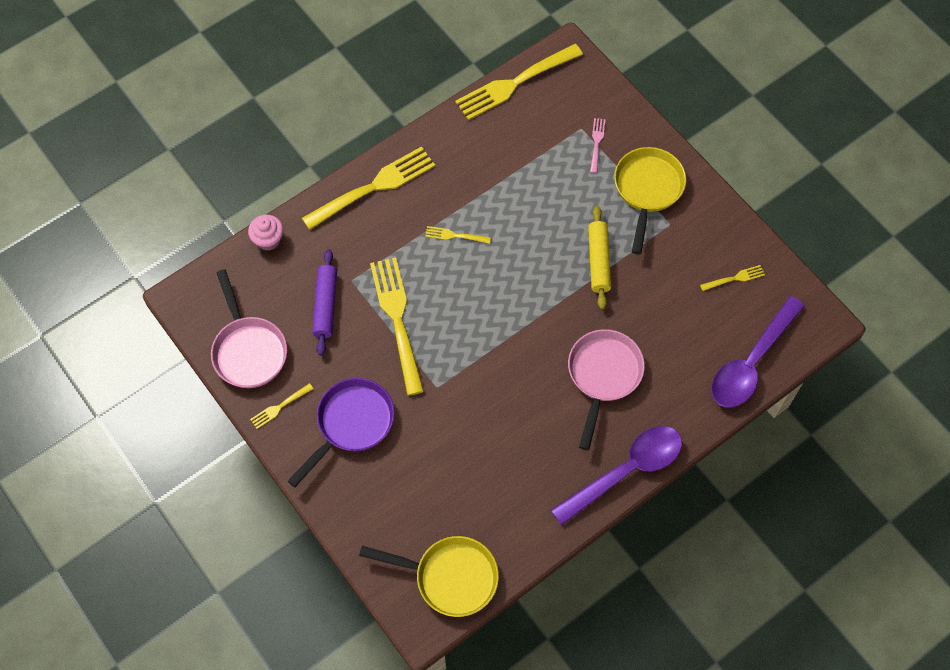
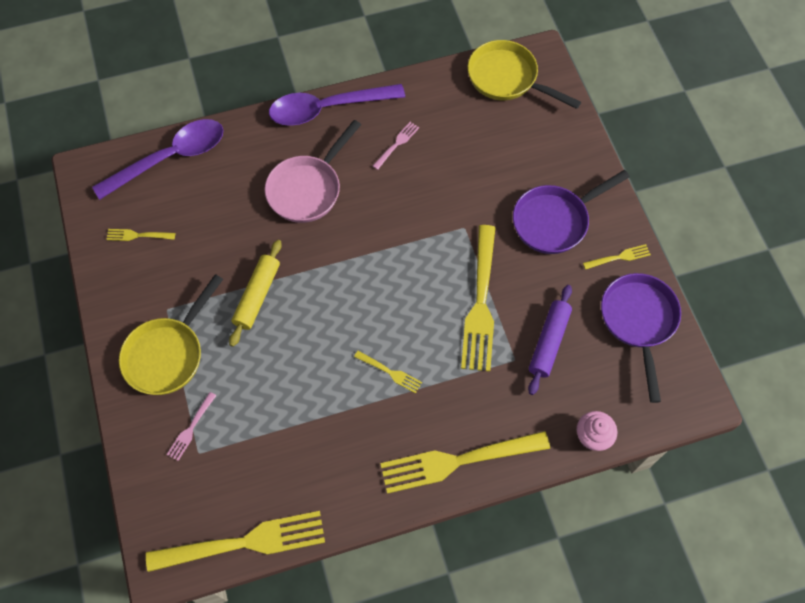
camera: 160 degrees left, 0 degrees up
(248, 350) = (638, 322): pink pan -> purple pan
(537, 454) = (396, 144): none -> pink fork

